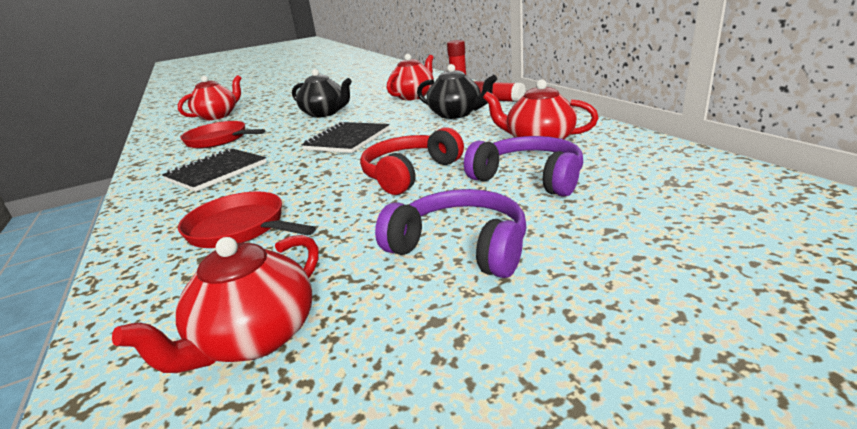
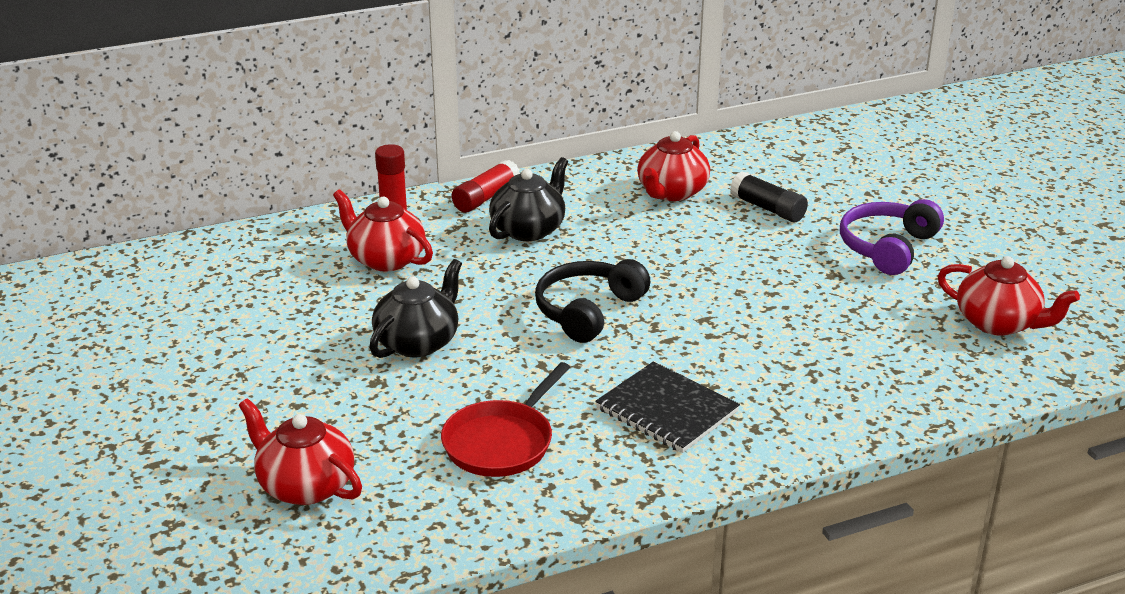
camera: 90 degrees left, 5 degrees up
(241, 228) = (841, 357): red pan -> none
(347, 140) = (588, 311): black notebook -> black headphones
(409, 173) = (732, 266): red headphones -> none
(529, 178) = (768, 209): purple headphones -> black glue stick

